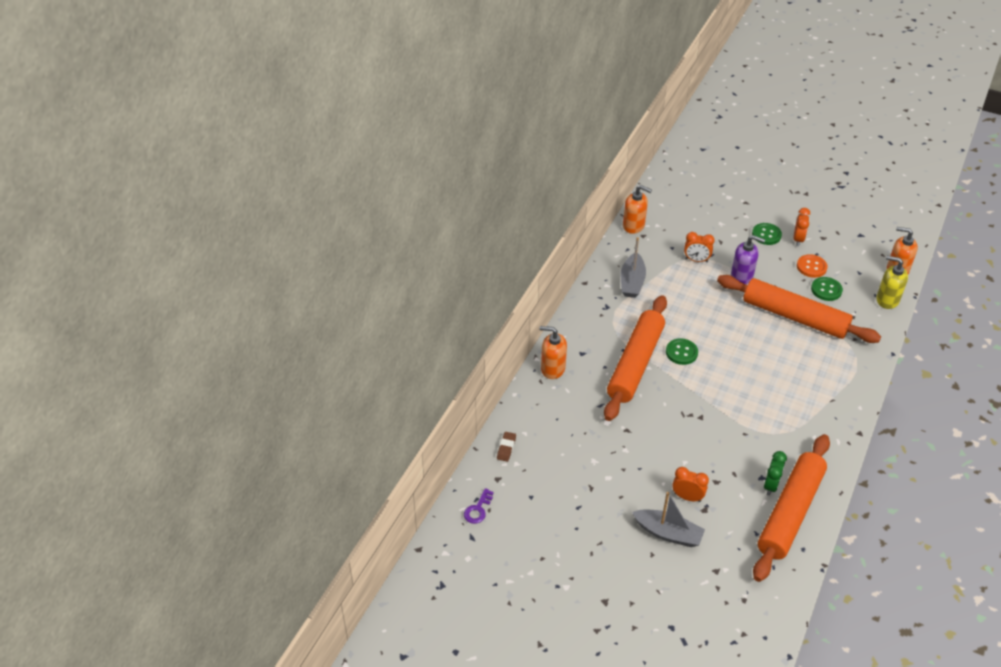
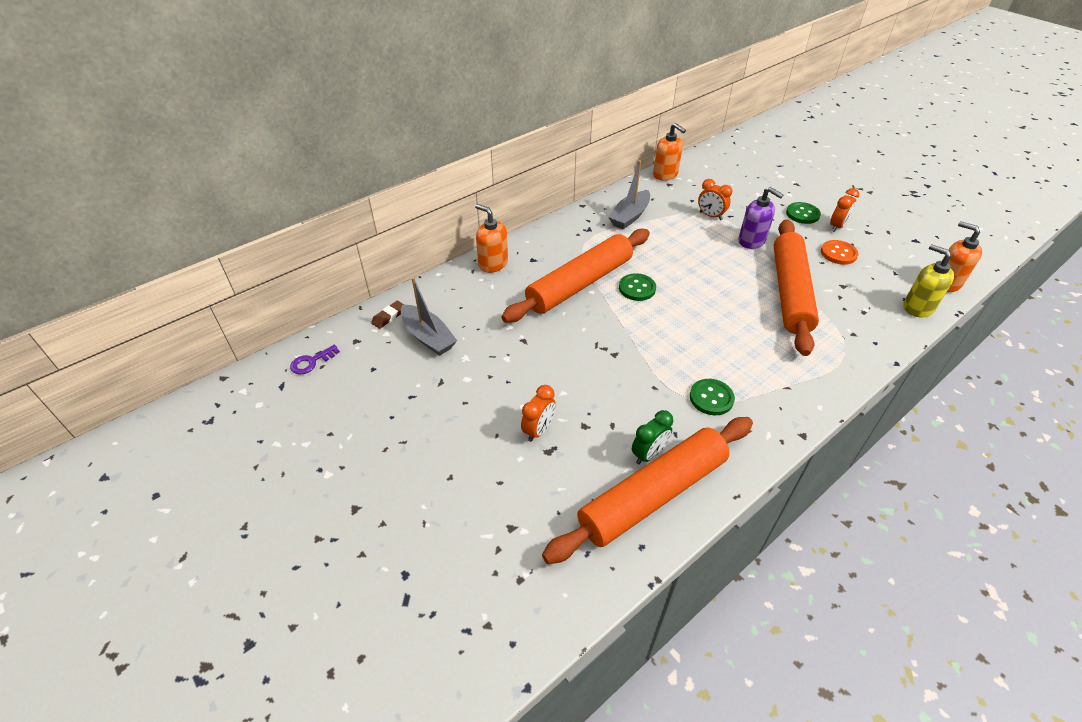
camera: 25 degrees right, 0 degrees up
(668, 533) = (486, 461): grey boat -> grey boat (428, 337)
(687, 497) = (538, 430): orange clock -> orange clock turned 75 degrees clockwise
(795, 316) = (790, 292): orange rolling pin -> orange rolling pin turned 45 degrees clockwise
(826, 290) = (844, 278): green button -> green button (711, 398)

